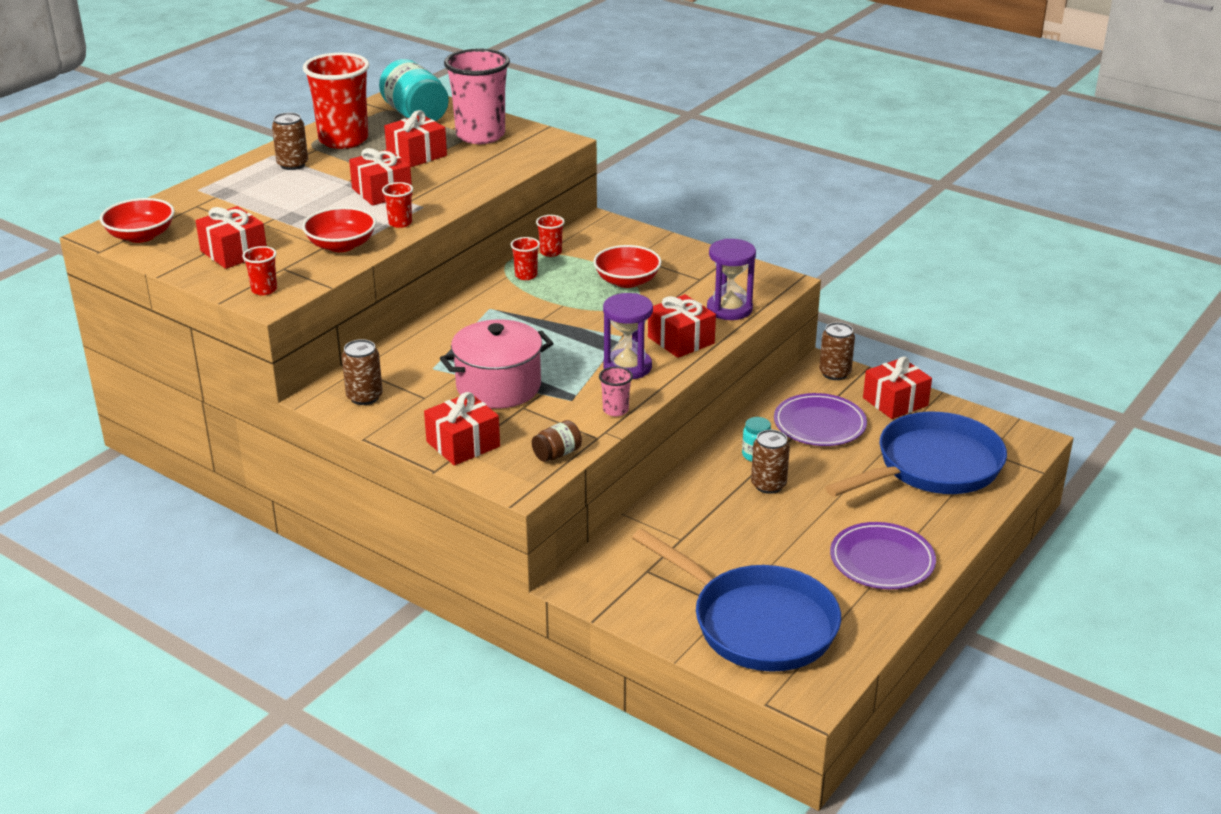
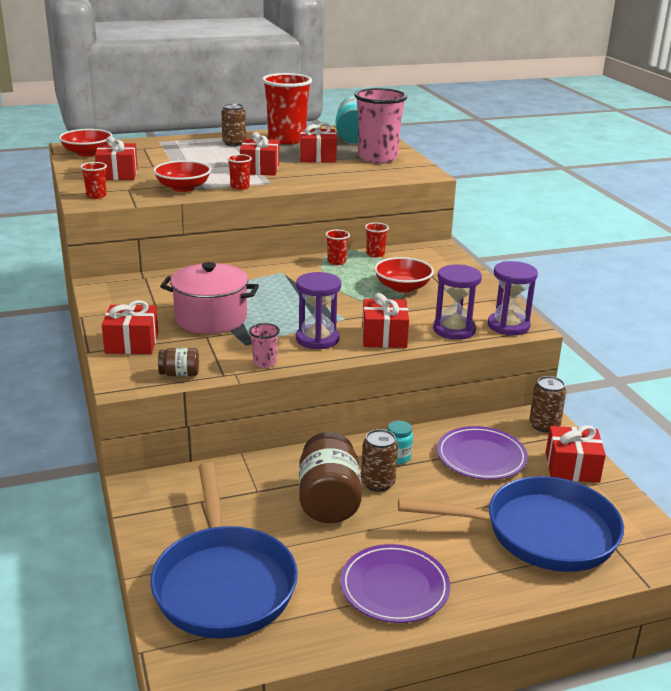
camera: 35 degrees right, 5 degrees down
(364, 397) = (122, 294): brown can -> none
(749, 518) = (328, 500): none -> brown jar
(767, 286) = (508, 326): none -> purple hourglass

